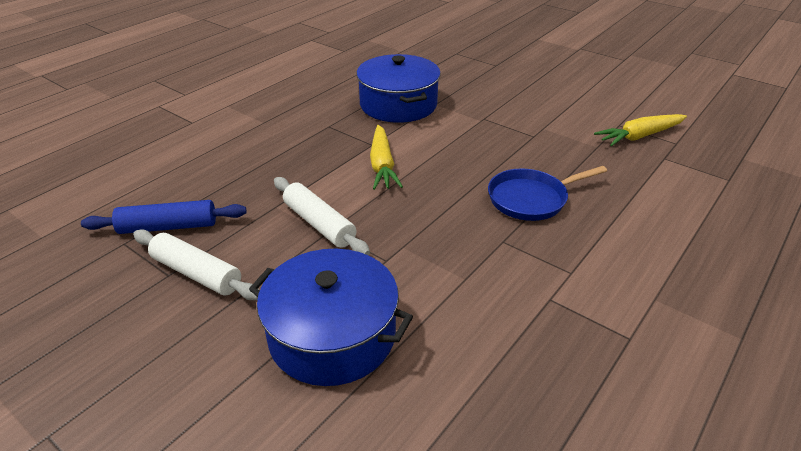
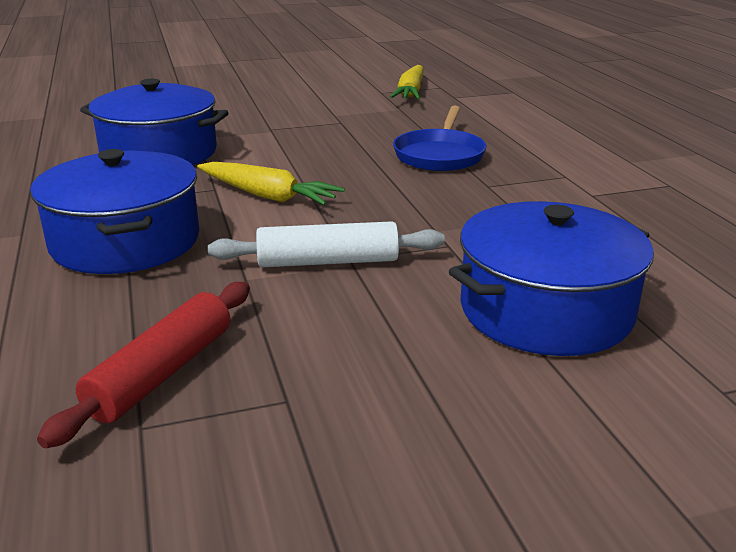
camera: 55 degrees left, 10 degrees down
(168, 227) = (162, 373): blue rolling pin -> red rolling pin
(197, 273) = (316, 374): white rolling pin -> none
(282, 152) = (125, 241): none -> blue pot

